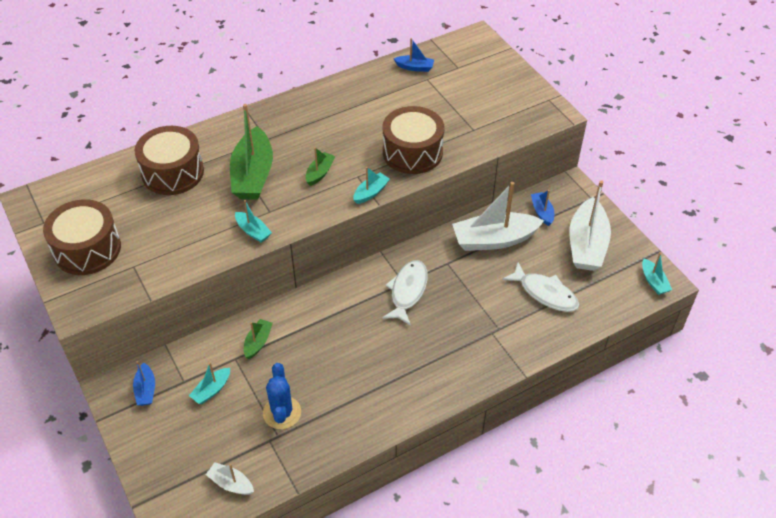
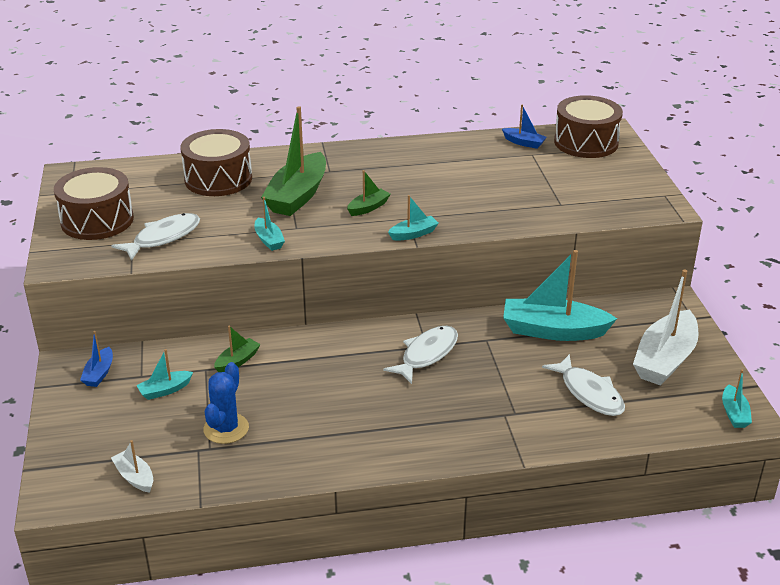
camera: 20 degrees right, 15 degrees down
(158, 253) = (163, 238): none -> white fish
(412, 152) = (480, 210): brown drum -> brown drum (586, 142)
(494, 240) = (553, 331): white boat -> turquoise boat
(542, 212) = (624, 318): blue boat -> none

